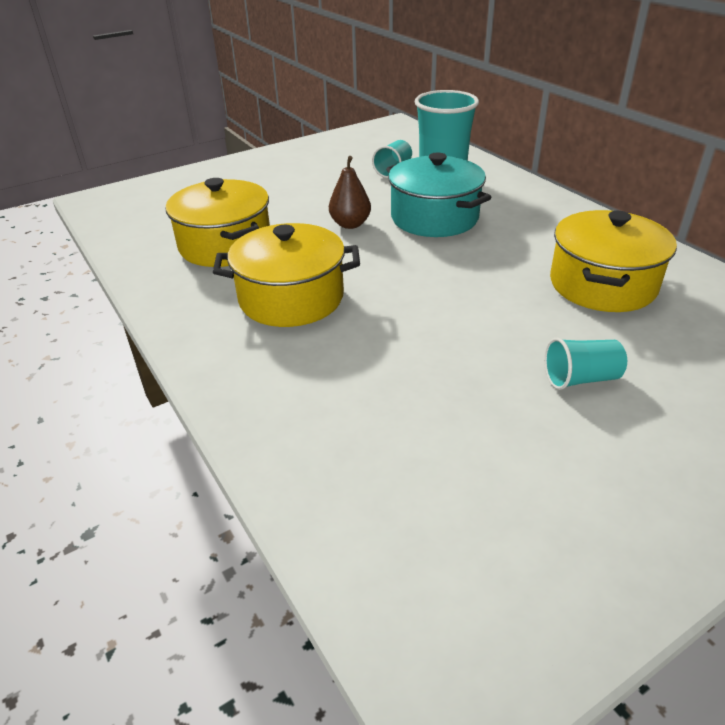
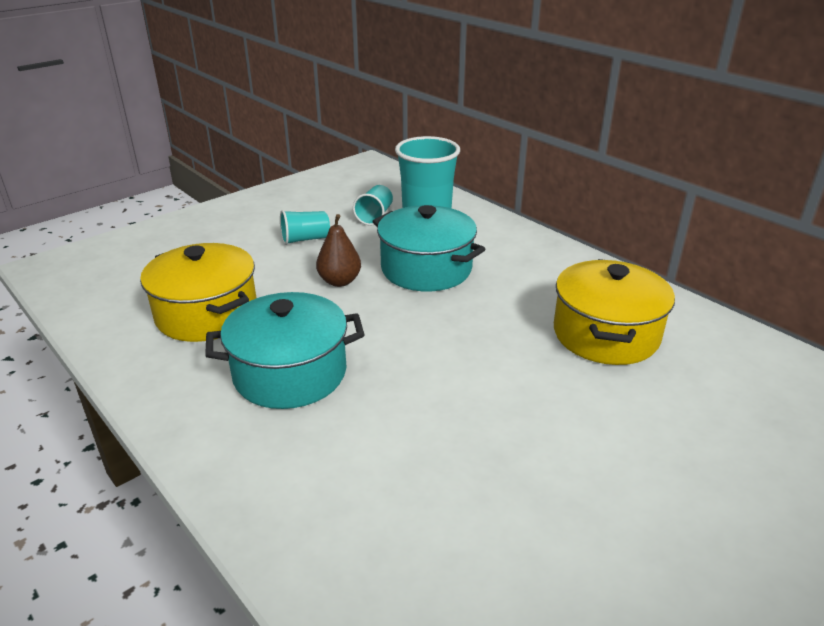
camera: 10 degrees left, 5 degrees down
(291, 298) = (290, 373): yellow pot -> turquoise pot
(581, 379) = (603, 442): turquoise cup -> turquoise cup (305, 239)

